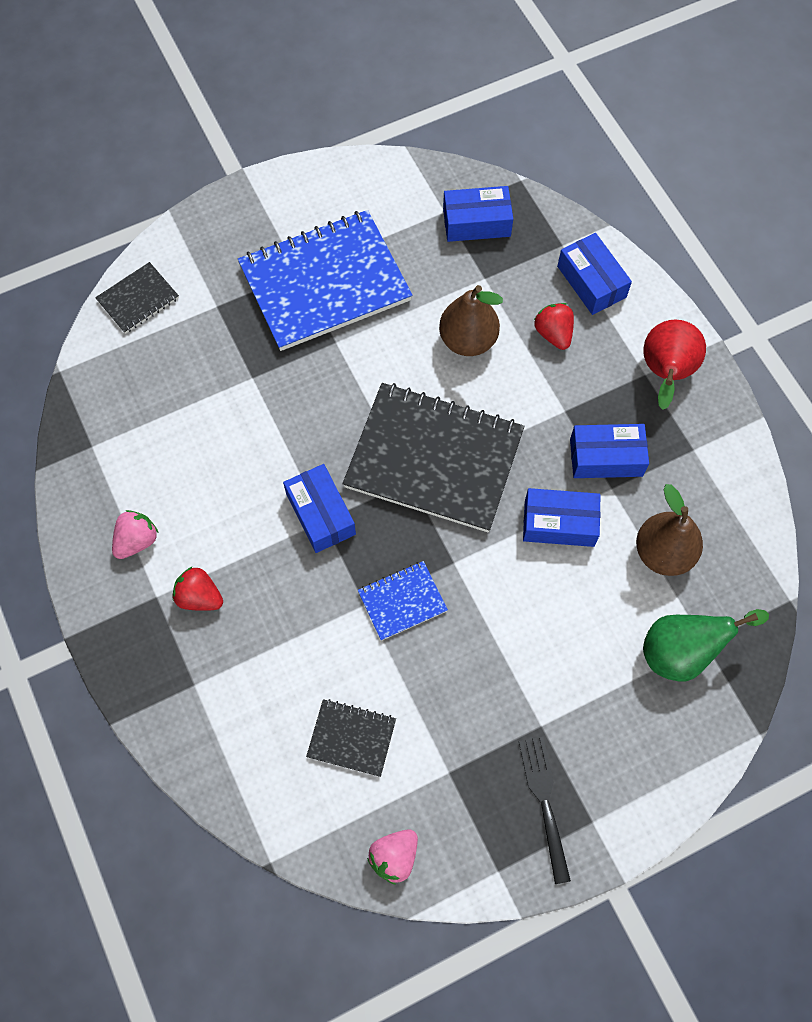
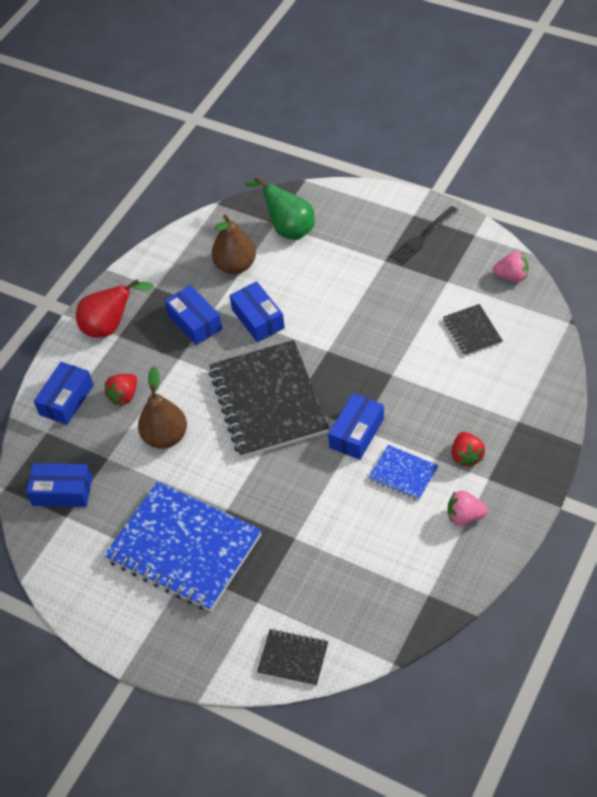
camera: 120 degrees left, 15 degrees down
(402, 601) = (373, 359): blue notebook -> blue notebook (403, 474)
(476, 222) = (62, 491): blue box -> blue box turned 45 degrees counterclockwise

